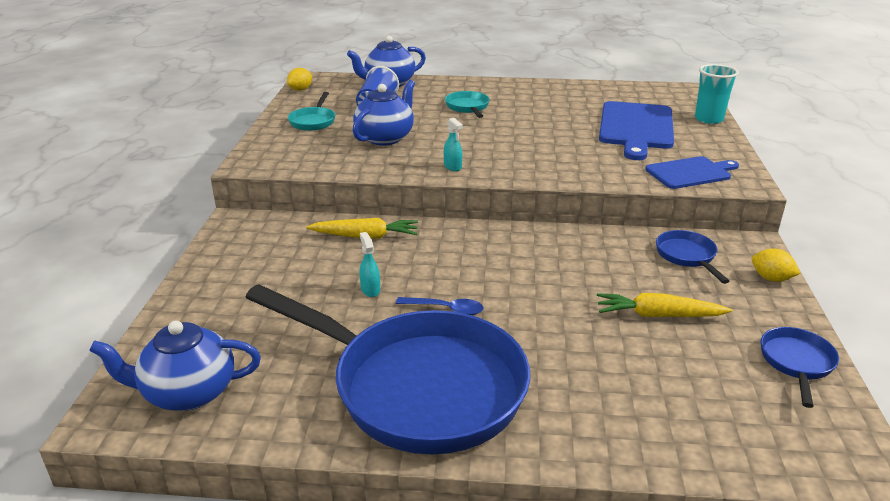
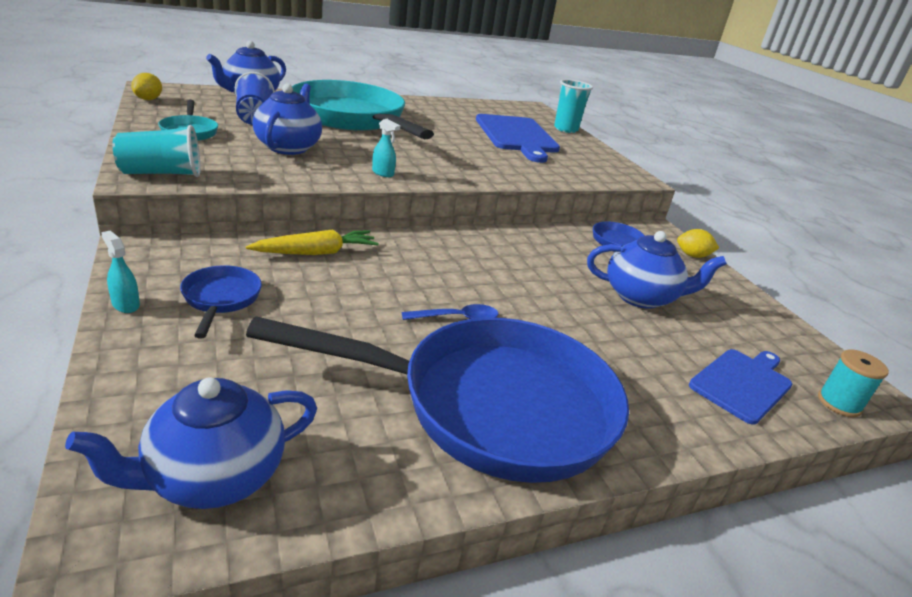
camera: 30 degrees left, 0 degrees up
(268, 160) = (162, 173): none -> turquoise cup
(370, 290) = (363, 309): turquoise spray bottle -> turquoise spray bottle (125, 304)
(468, 107) = (352, 119): turquoise pan -> turquoise pan, size x2.47
(658, 315) = (641, 297): yellow carrot -> blue teapot
(690, 173) = (591, 171): blue cutting board -> blue cutting board (742, 383)
(796, 363) = (765, 322): blue pan -> blue pan (221, 299)
(803, 461) = (839, 403): none -> turquoise spool

